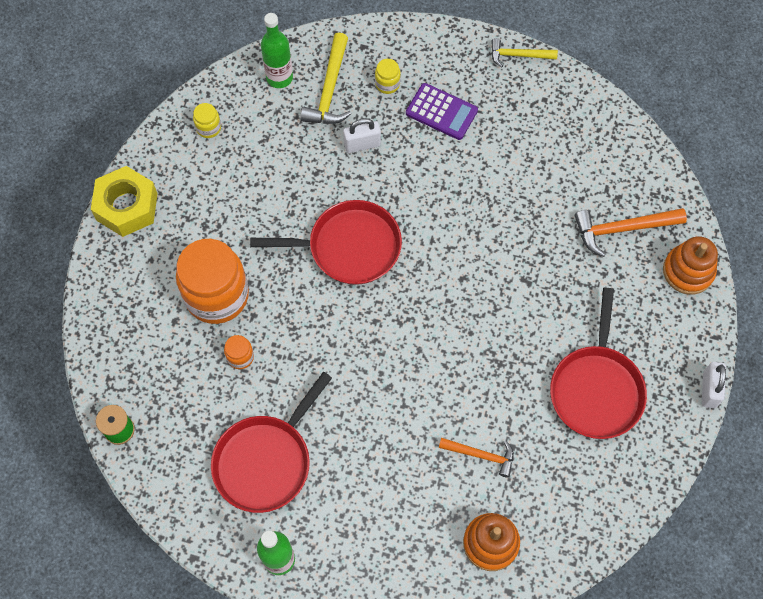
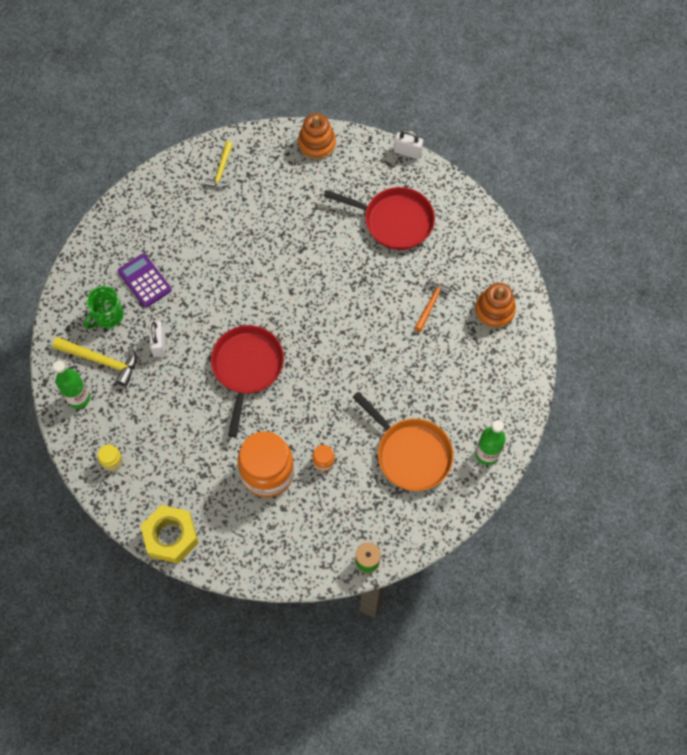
camera: 80 degrees left, 0 degrees up
(265, 461) = (411, 454): red pan -> orange pan
(387, 84) = (108, 316): yellow jar -> green mug
(441, 112) = (144, 281): purple calculator -> purple calculator turned 75 degrees counterclockwise
(518, 55) = (108, 216): yellow hammer -> yellow hammer (221, 170)
(622, 229) = (274, 177): orange hammer -> none

